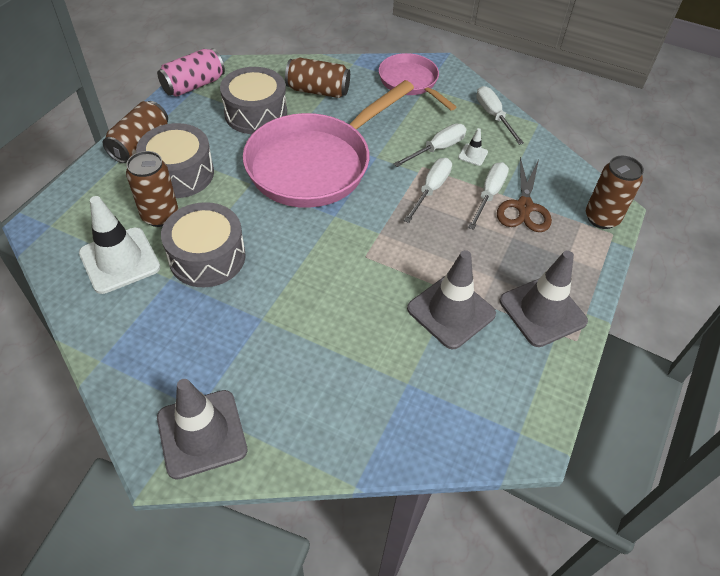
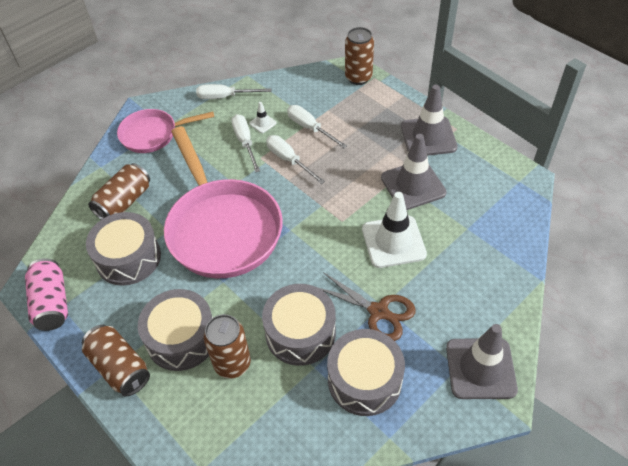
camera: 65 degrees left, 0 degrees up
(120, 260) = (276, 407): white traffic cone -> white traffic cone (393, 242)
(163, 324) = (364, 380): none -> grey drum
(524, 207) = (331, 113): brown scissors -> brown scissors (378, 311)

